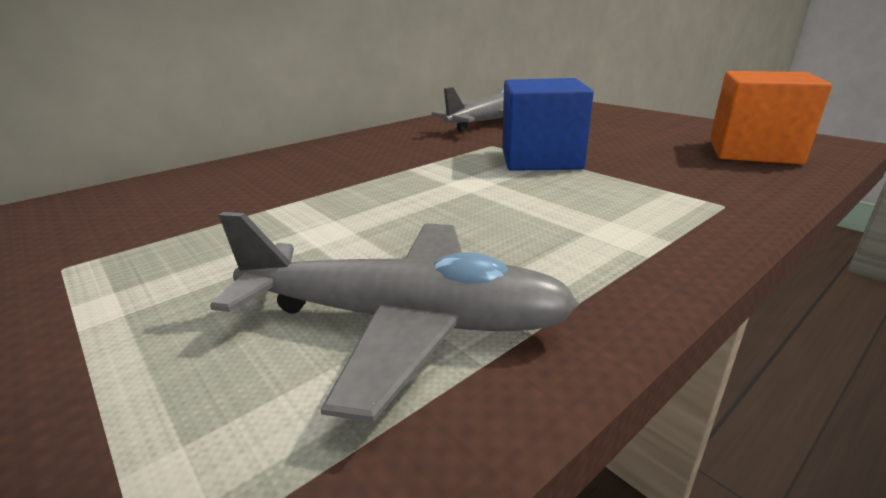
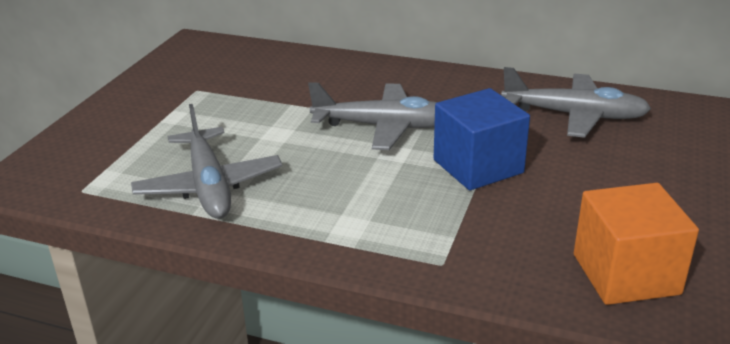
camera: 60 degrees right, 5 degrees up
(409, 176) = (384, 127): none -> grey plane

